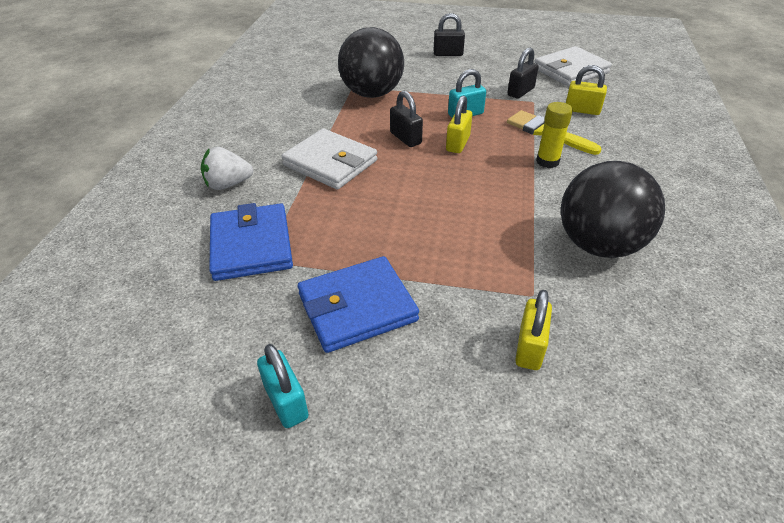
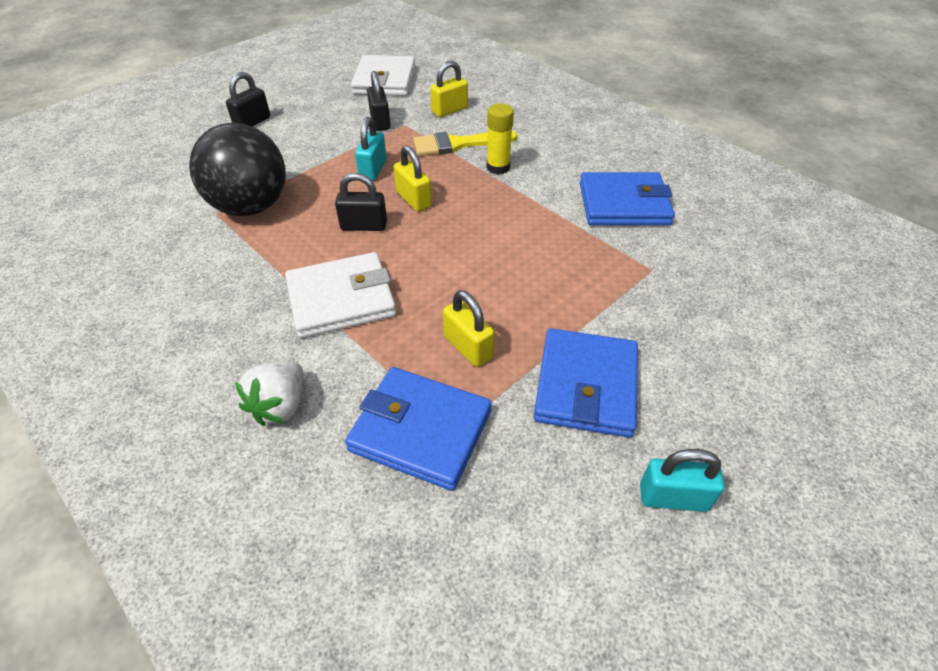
camera: 55 degrees left, 5 degrees up
(530, 347) = (706, 303): yellow padlock -> yellow padlock (468, 347)
(598, 245) = (623, 204): black ball -> blue wallet

